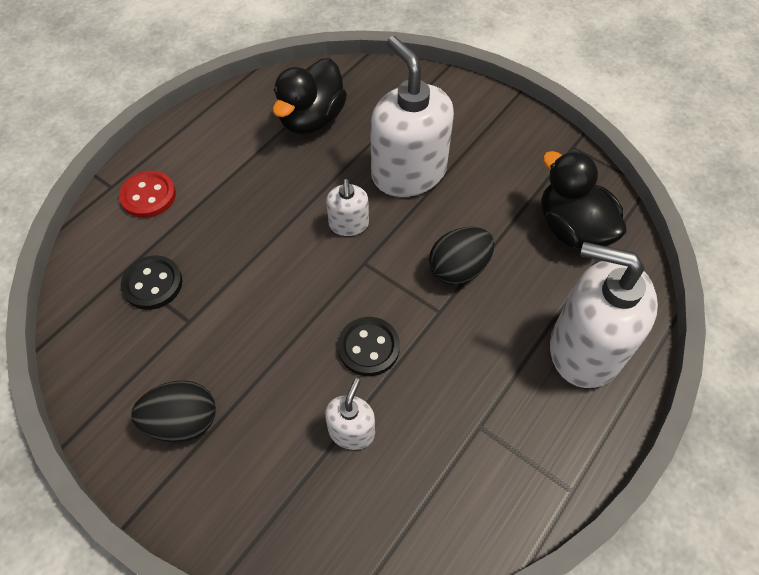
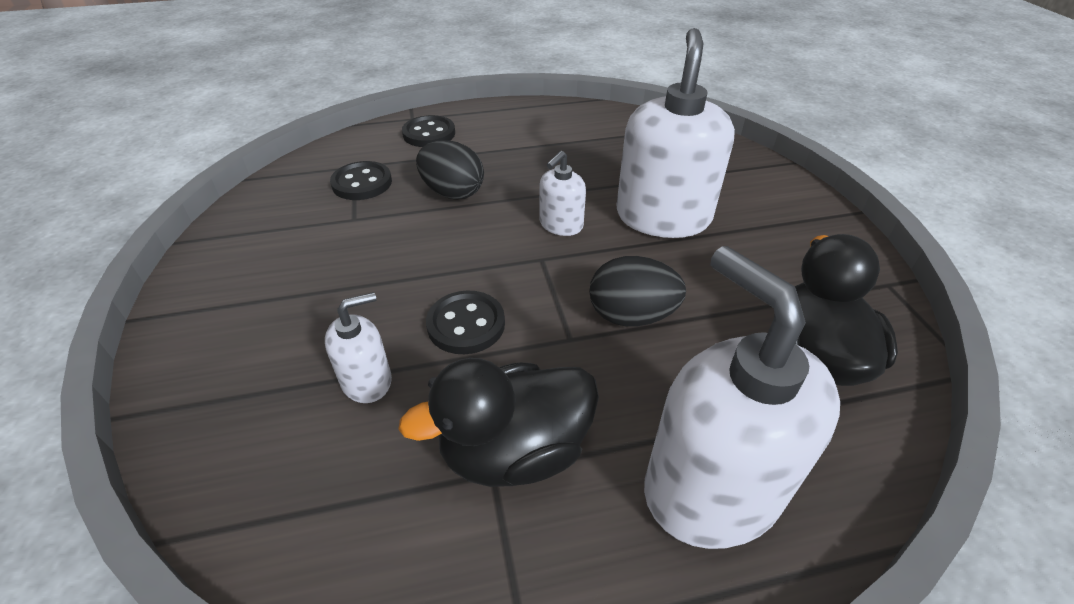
camera: 40 degrees right, 15 degrees down
(148, 196) = (429, 134): red button -> black button
(183, 421) = (259, 279): black egg -> black egg (452, 193)
(312, 119) = (613, 144): black duck -> black duck (514, 451)

